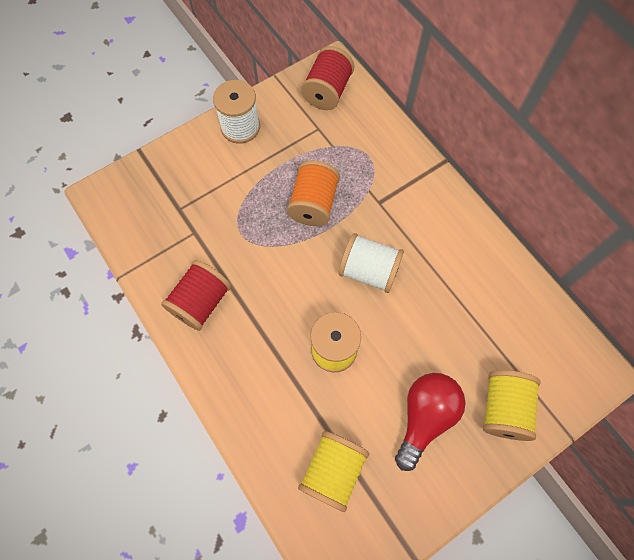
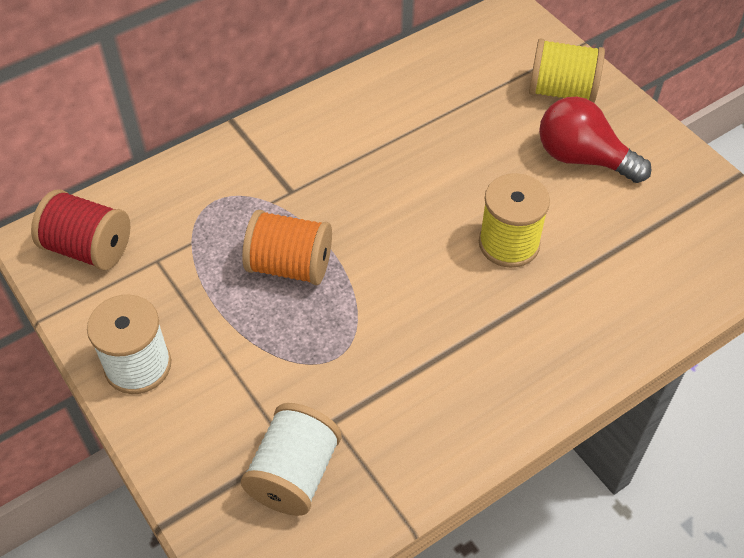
camera: 90 degrees left, 15 degrees down
(201, 302) = (451, 404): red spool -> none
(333, 471) = (661, 246): yellow spool -> none
(369, 271) = (396, 205): white spool -> white spool (294, 474)

